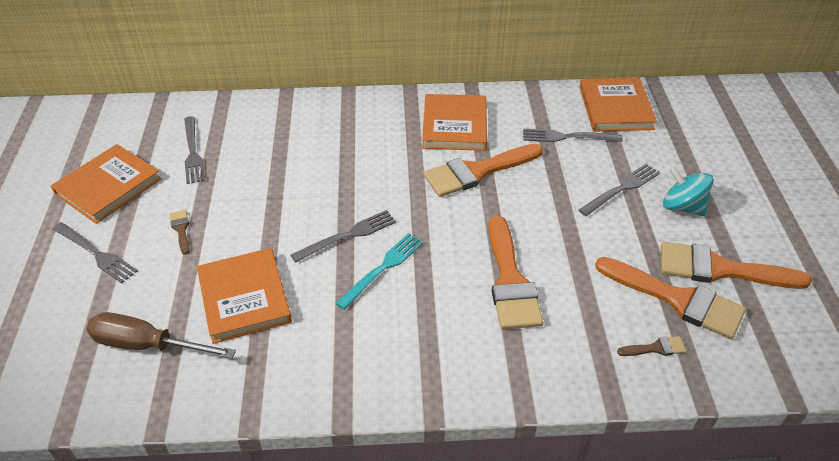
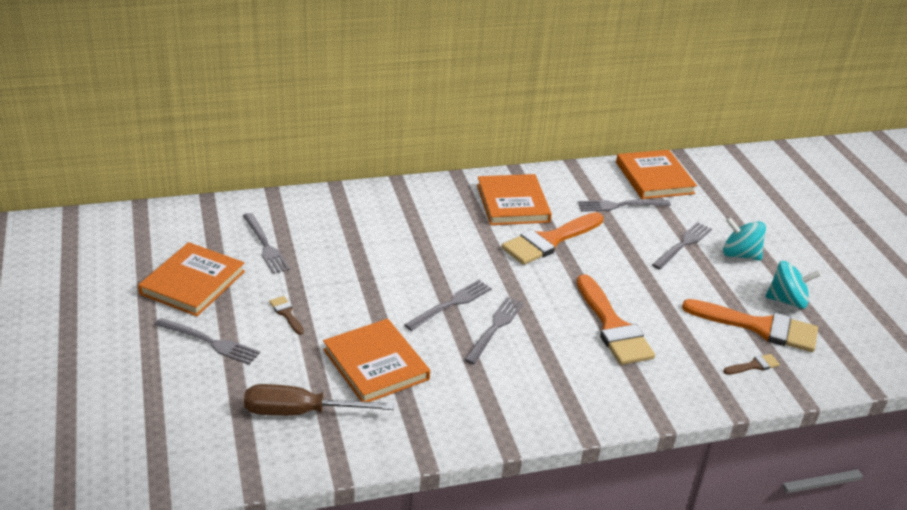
camera: 15 degrees left, 10 degrees down
(383, 268) = (495, 328): turquoise fork -> grey fork
(720, 269) = (787, 300): orange brush -> turquoise spinning top

